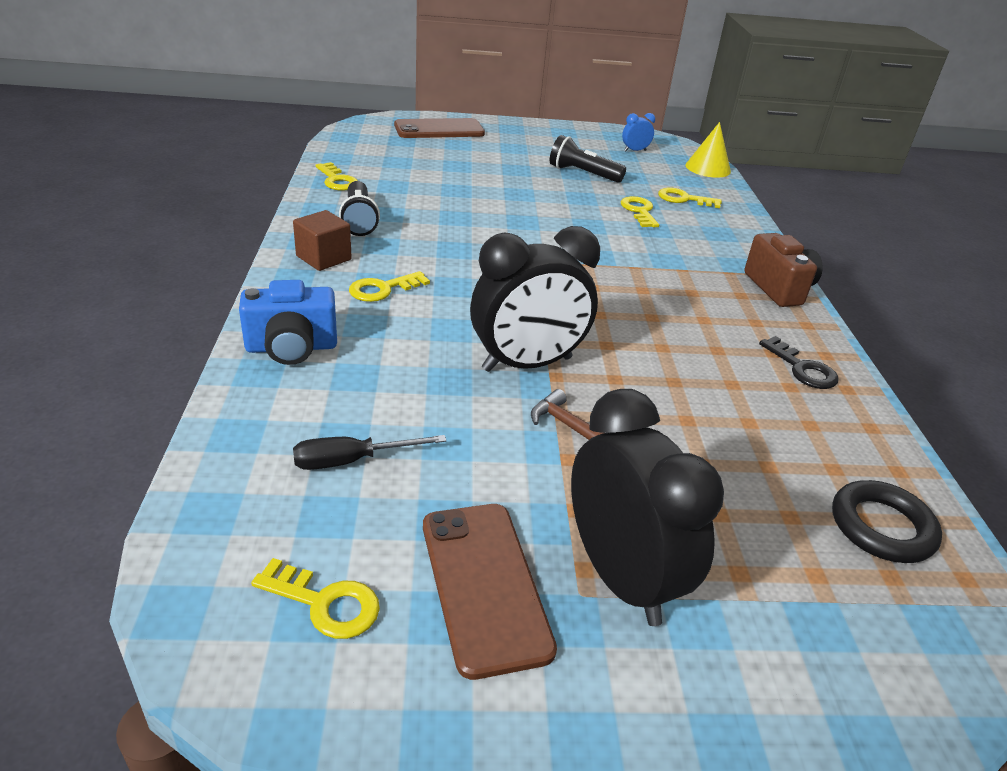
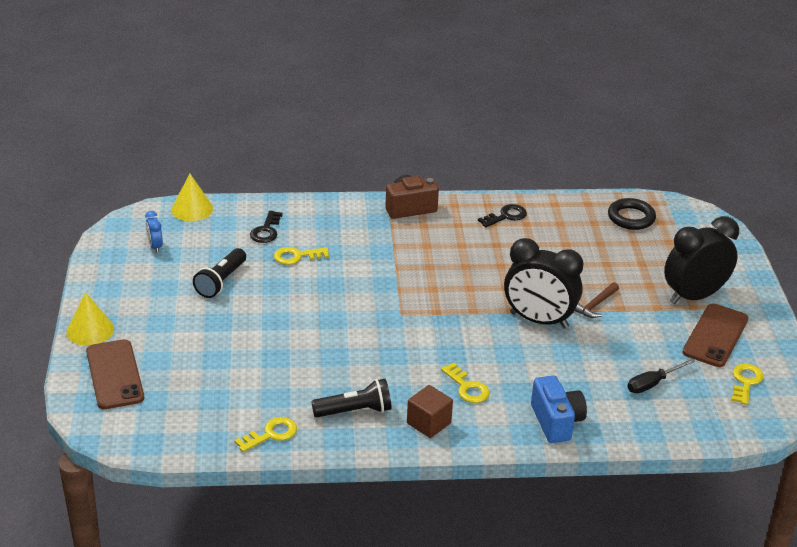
camera: 90 degrees left, 0 degrees up
(351, 461) = (652, 384): black screwdriver -> black screwdriver turned 75 degrees clockwise
(484, 585) = (715, 336): brown phone -> brown phone turned 45 degrees counterclockwise
(502, 124) = (90, 330): none -> yellow cone
(527, 364) = (539, 320): black clock -> black clock turned 135 degrees clockwise
(684, 199) = (266, 230): yellow key -> black key

